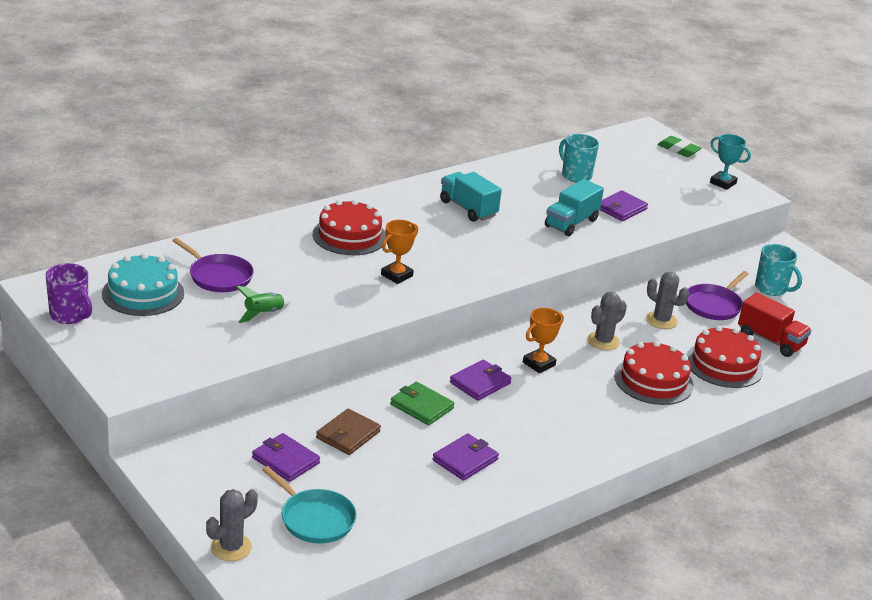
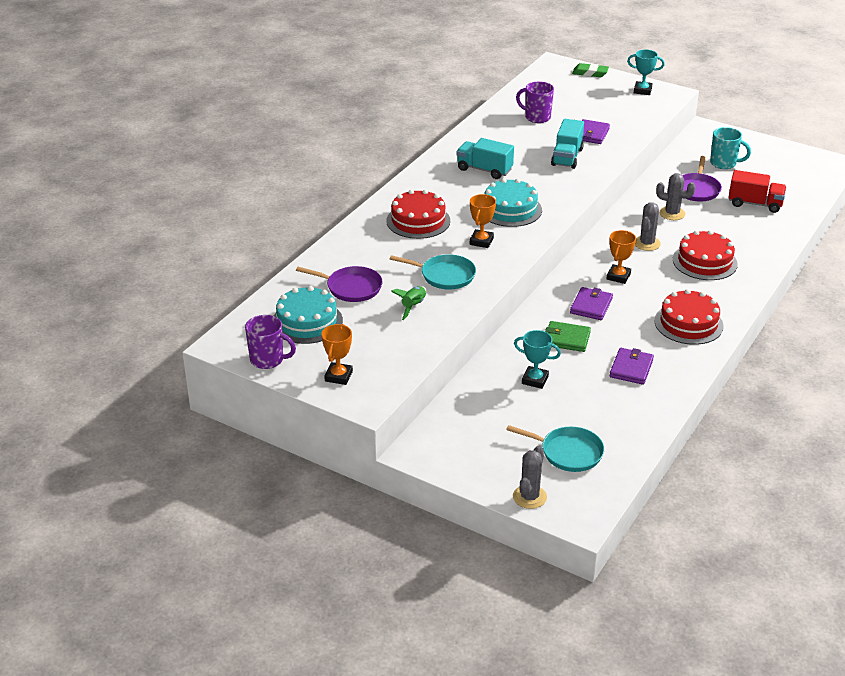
camera: 20 degrees left, 5 degrees up
(123, 354) = (338, 376): none -> orange trophy
(285, 460) = (508, 416): purple wallet -> none
(325, 295) = (444, 275): none -> turquoise pan
(348, 435) = (535, 380): brown wallet -> turquoise trophy
(458, 254) = (510, 209): none -> turquoise cake
(575, 175) = (537, 117): turquoise mug -> purple mug
(724, 364) = (740, 233): red cake -> red cake (688, 323)

